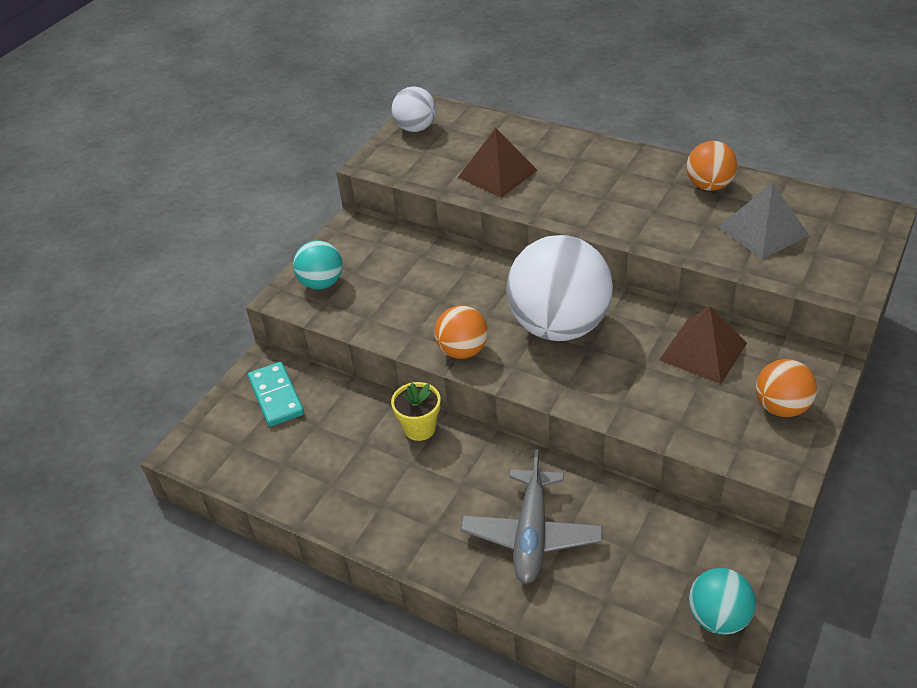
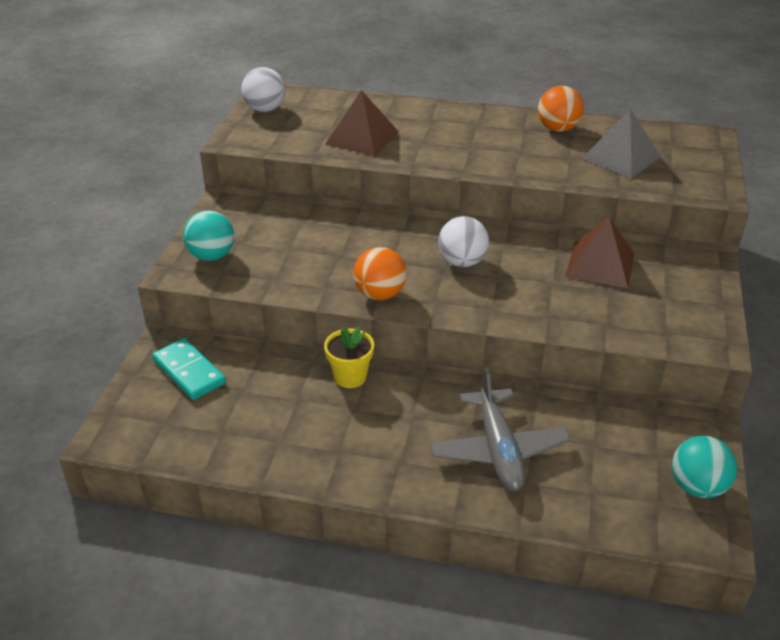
camera: 20 degrees left, 5 degrees down
(559, 326) = (462, 262): white ball -> white ball, size x0.51
(781, 407) = (687, 298): orange ball -> none

